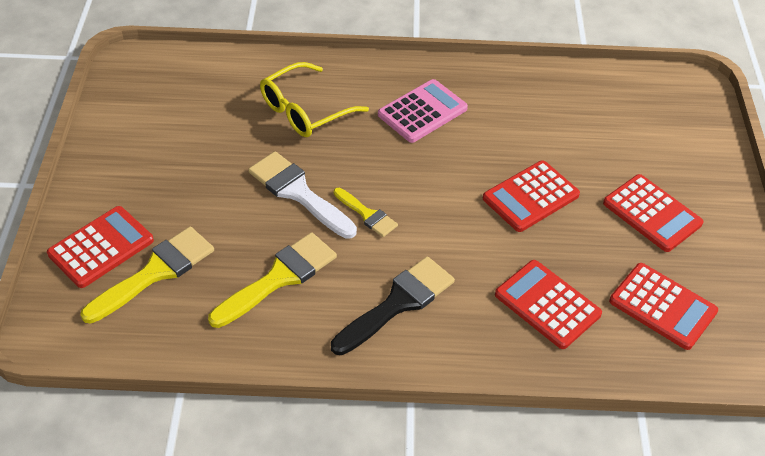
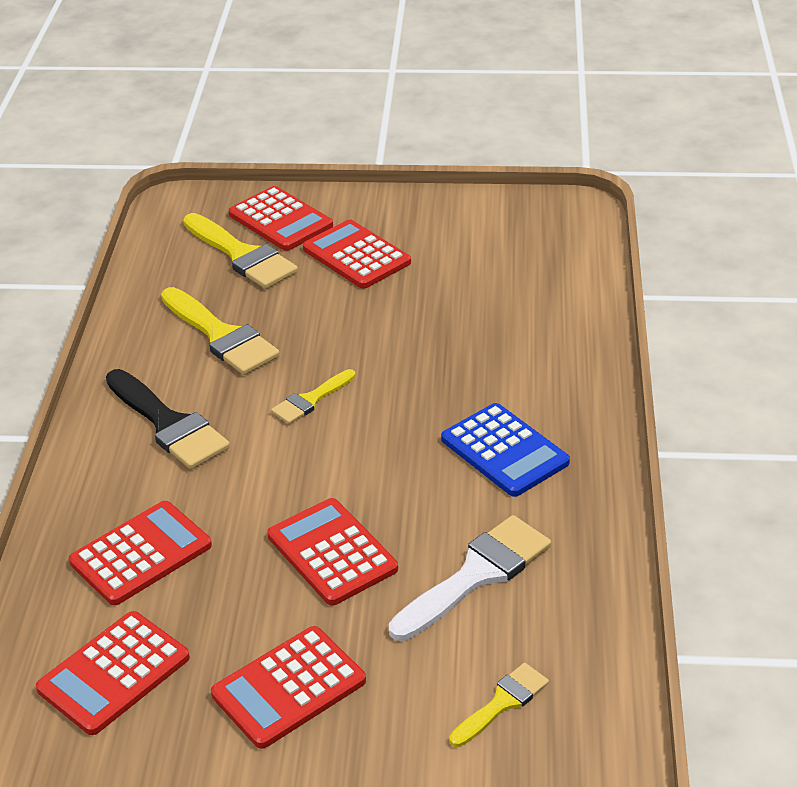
camera: 95 degrees right, 10 degrees down
(171, 192) = (356, 256): none -> red calculator
(298, 193) = (351, 345): white brush -> white brush (477, 575)
(304, 111) = (498, 344): yellow glasses -> none
(422, 112) = (504, 451): pink calculator -> blue calculator
(639, 119) = (502, 703): none -> yellow brush

